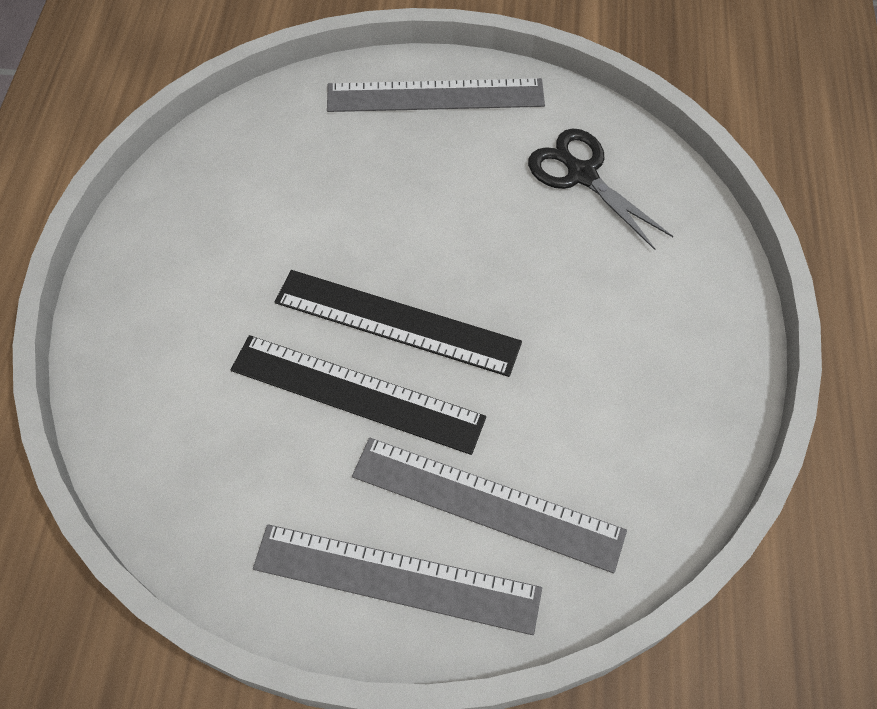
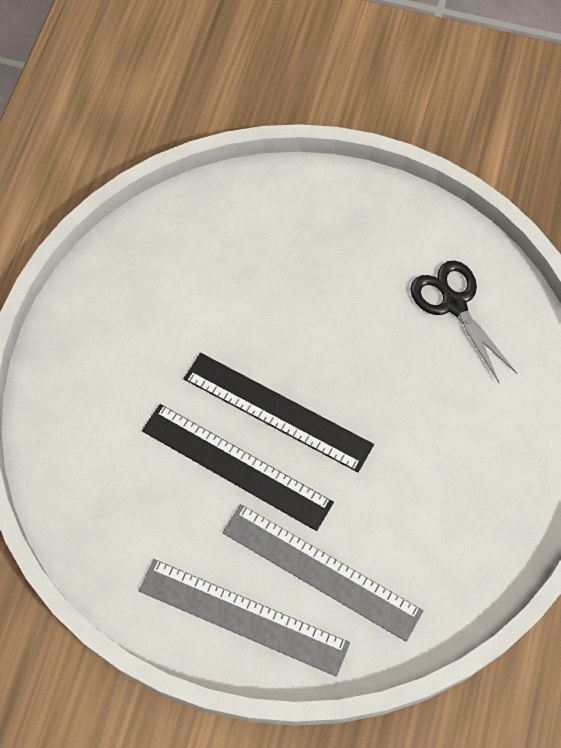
camera: 10 degrees right, 5 degrees up
(435, 96) = (344, 209): grey ruler -> none

